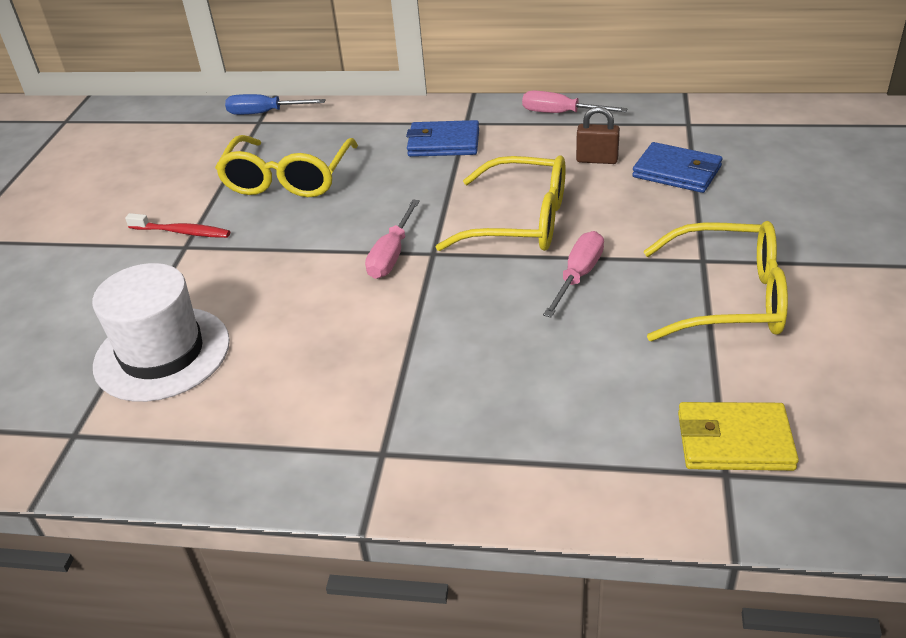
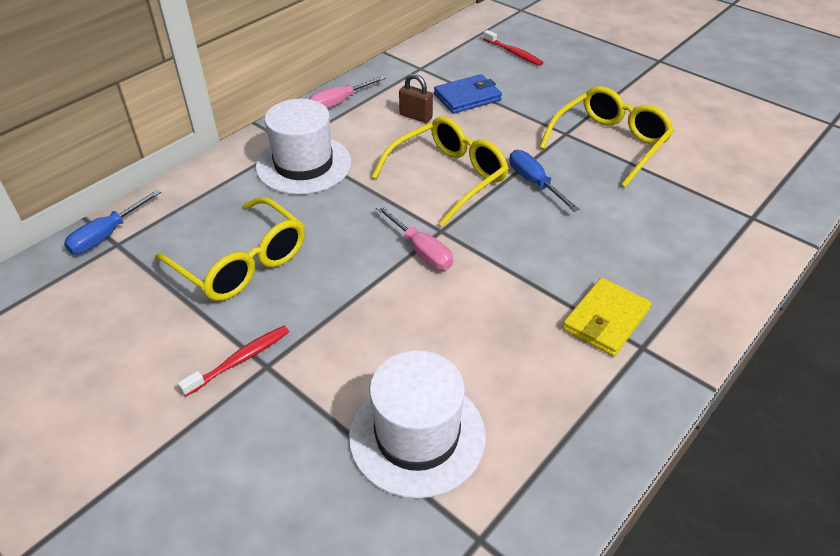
camera: 60 degrees left, 5 degrees up
(443, 143) = (304, 165): blue wallet -> white hat
(578, 276) = (534, 183): pink screwdriver -> blue screwdriver
(597, 160) = (415, 116): brown padlock -> brown padlock turned 75 degrees clockwise
(734, 441) = (729, 201): yellow wallet -> yellow wallet (605, 319)
(816, 160) = (513, 53): none -> red toothbrush

